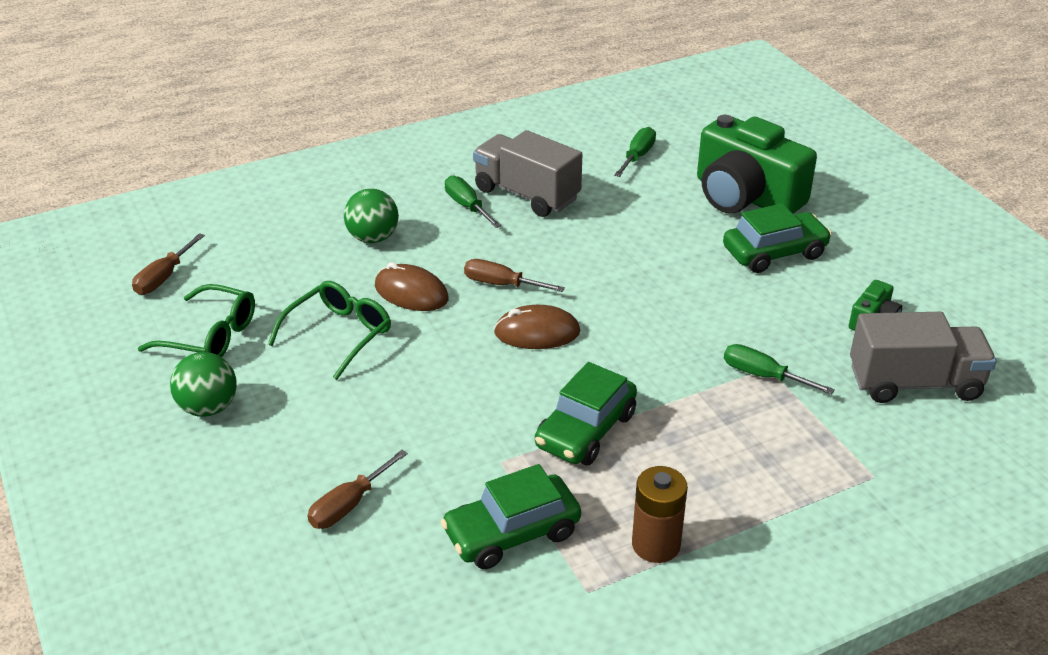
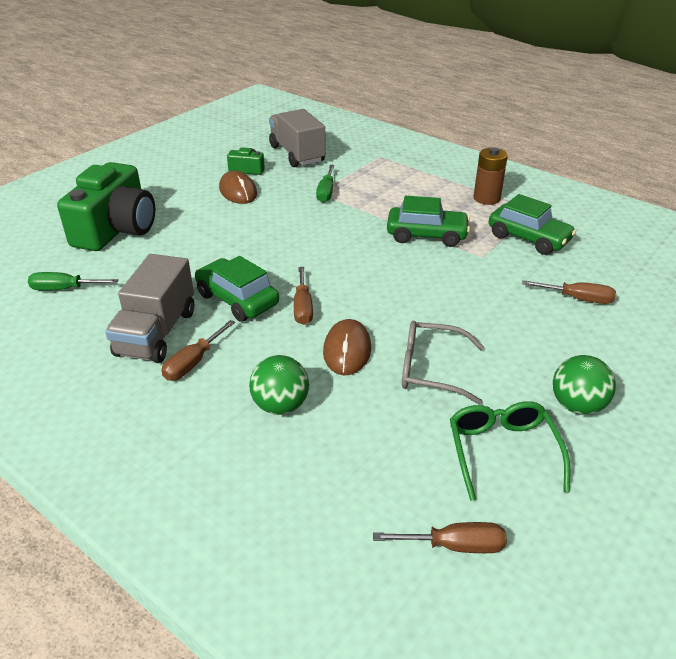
camera: 115 degrees left, 0 degrees up
(338, 335) = (432, 370): green glasses -> grey glasses
(467, 206) = (193, 362): green screwdriver -> brown screwdriver
(537, 332) = (349, 276): brown mouse -> brown mouse (238, 191)
(774, 253) = (190, 207): green car -> green car (237, 299)

